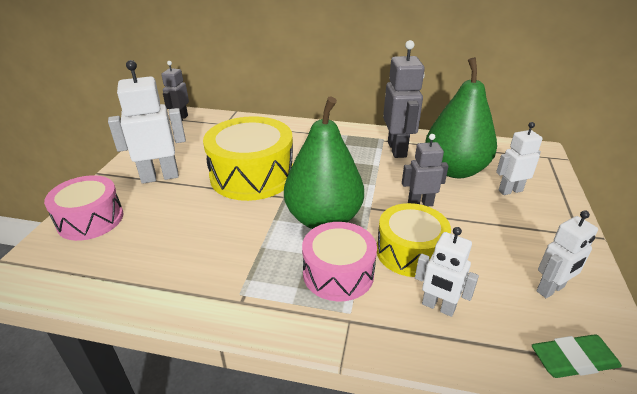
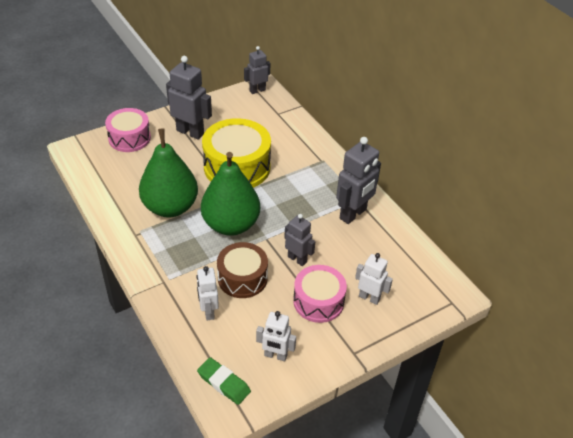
camera: 45 degrees right, 10 degrees up
(160, 176) = (190, 132): white robot -> grey robot
(338, 273) = (192, 258): pink drum -> pink drum (318, 301)
(410, 252) = (242, 278): yellow drum -> brown drum
(454, 170) = (362, 257): green pear -> green pear (170, 207)

